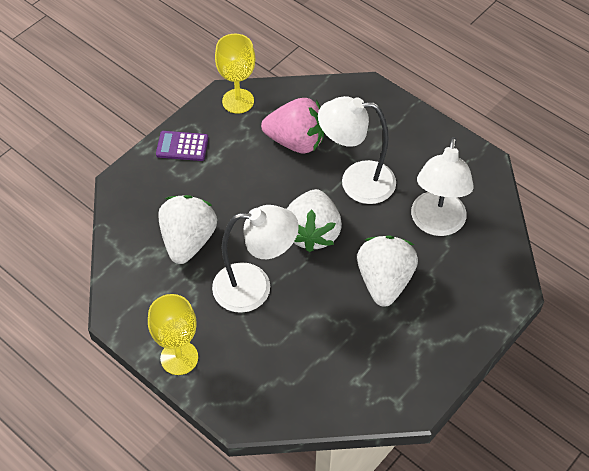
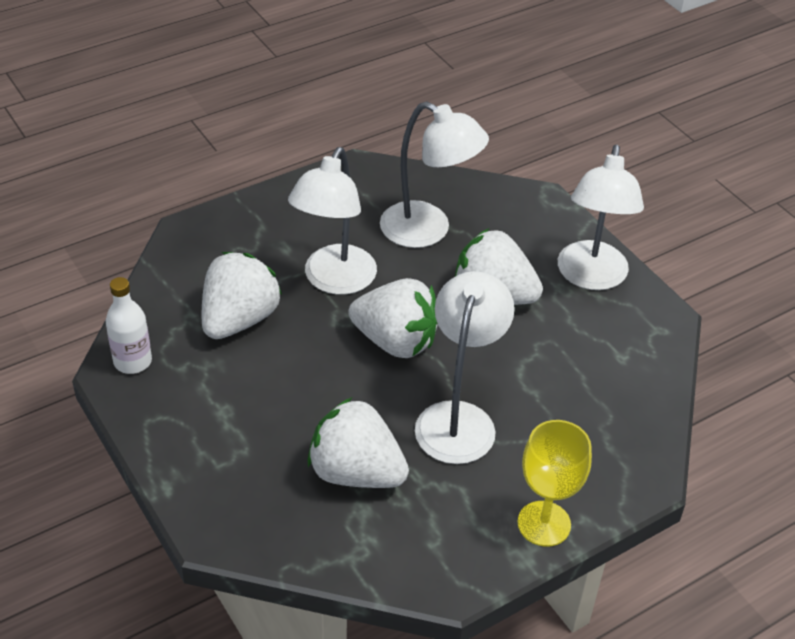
camera: 75 degrees left, 10 degrees down
(182, 146) = (182, 442): purple calculator -> none
(238, 101) = (133, 361): yellow goblet -> white bottle
(296, 141) = (239, 319): pink strawberry -> white strawberry
(436, 343) = (591, 277): none -> white lamp

